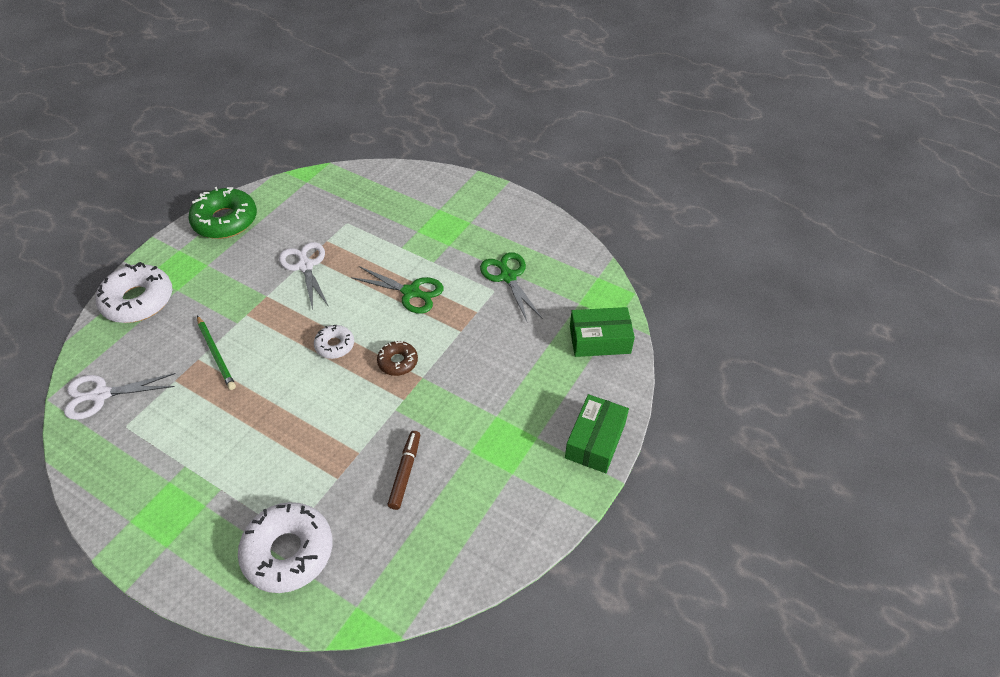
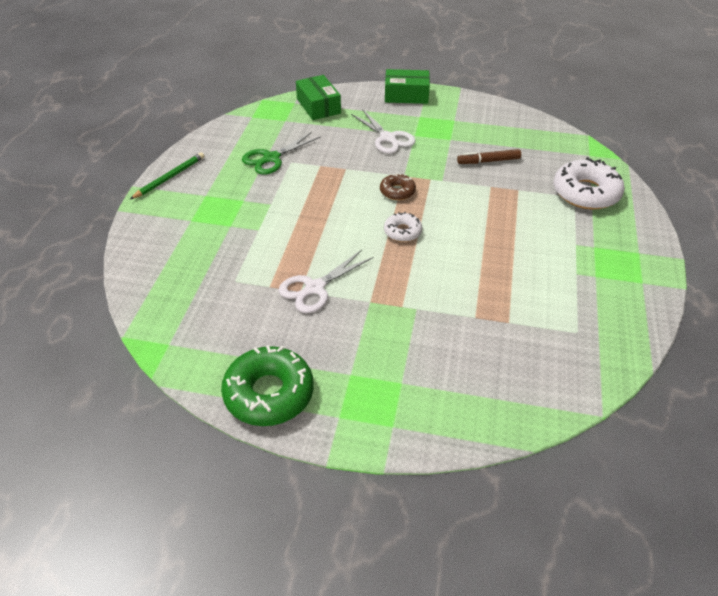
camera: 110 degrees left, 5 degrees down
(100, 395) = (564, 371): white scissors -> white scissors (388, 138)
(138, 301) = (436, 411): white donut -> none
(216, 354) = (461, 306): green pencil -> green pencil (170, 177)
(411, 292) = (316, 206): green scissors -> none

